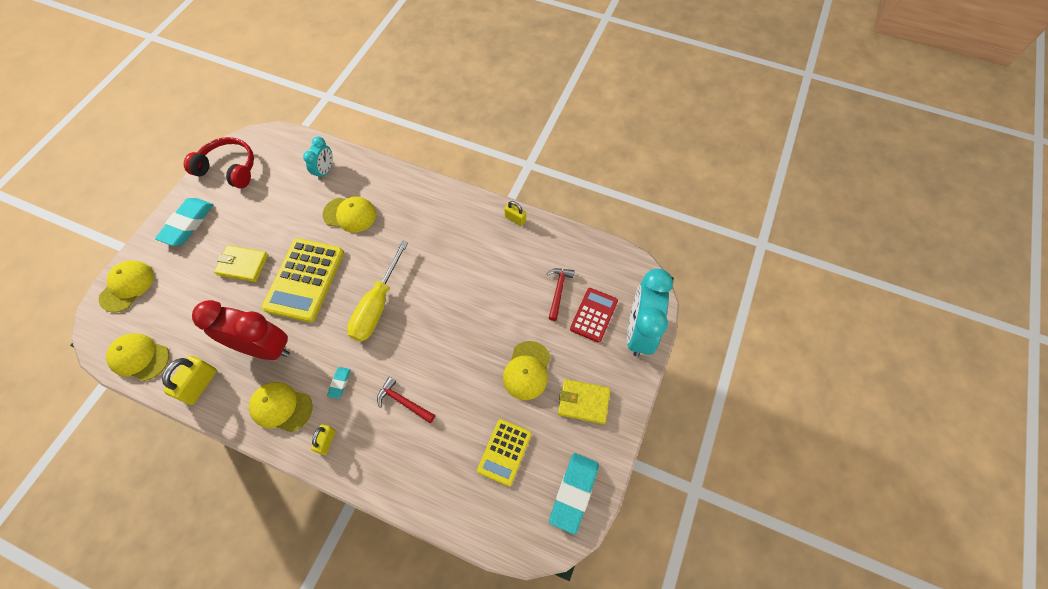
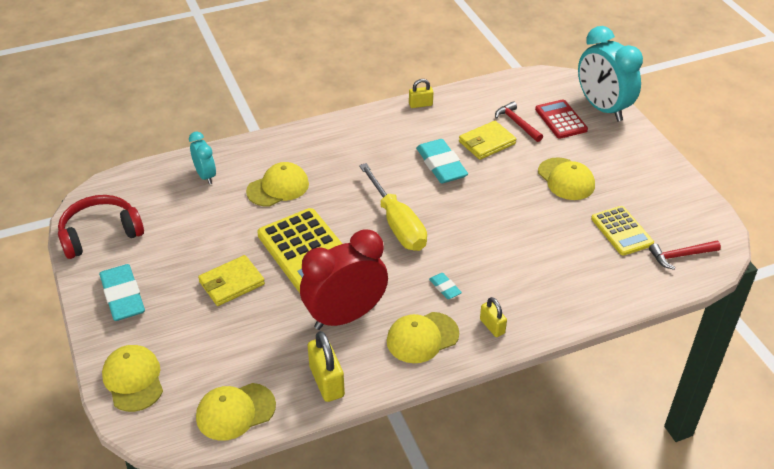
camera: 45 degrees left, 20 degrees down
(403, 402) = (510, 260): red hammer -> red hammer (680, 256)
(573, 492) = (694, 216): turquoise eraser -> turquoise eraser (441, 165)
(583, 402) = (627, 168): yellow wallet -> yellow wallet (487, 143)

